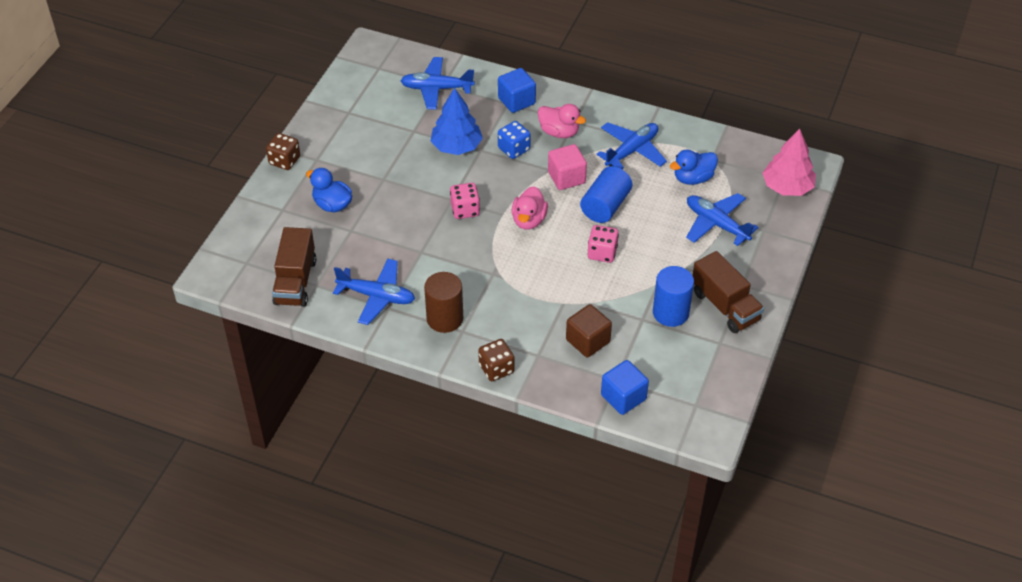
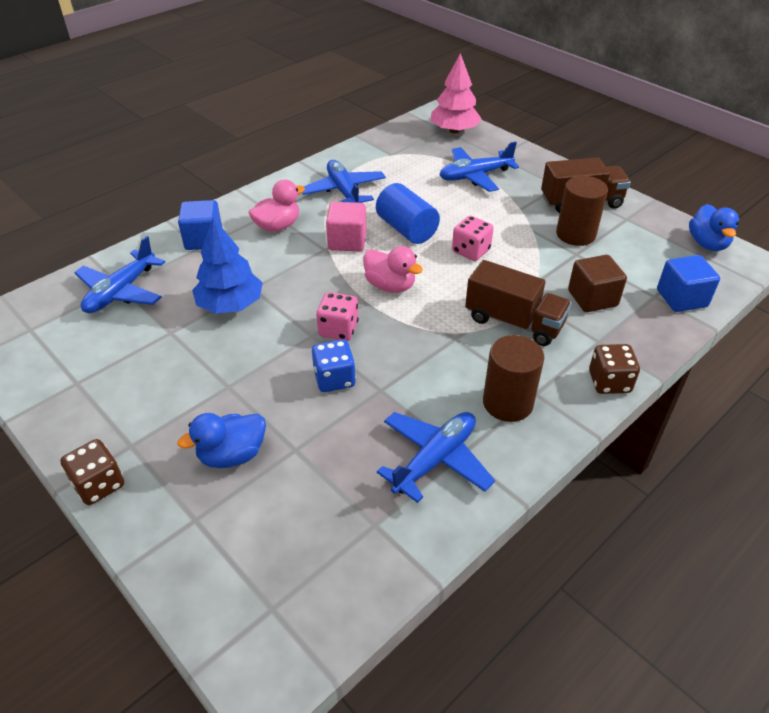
camera: 65 degrees left, 5 degrees down
(295, 281) = (353, 550): brown truck -> brown truck (514, 322)
(514, 149) = (274, 263): blue dice -> blue dice (334, 379)
(670, 313) = (575, 234): blue cylinder -> brown cylinder
(693, 178) = (408, 170): blue duck -> blue duck (707, 244)

